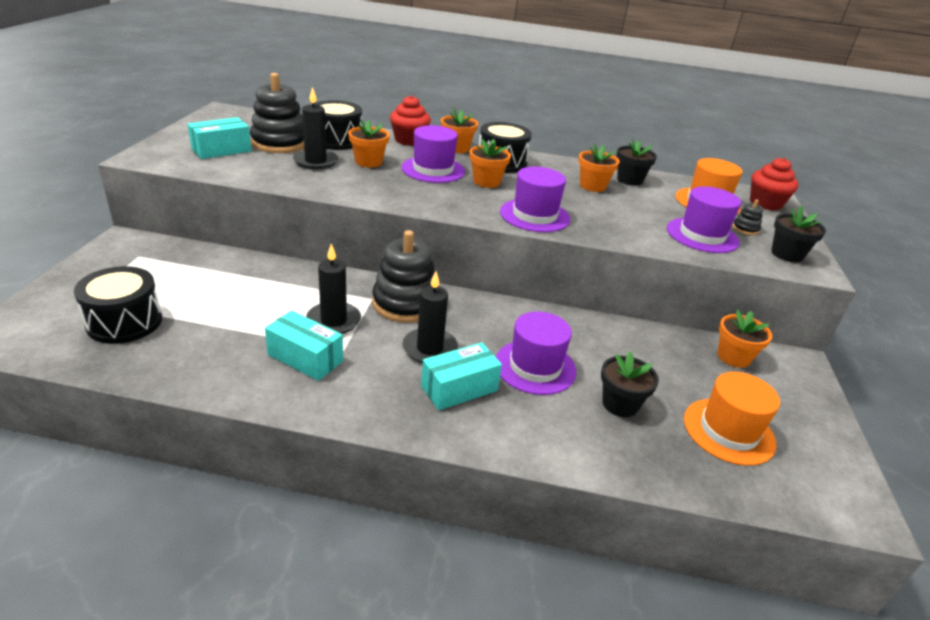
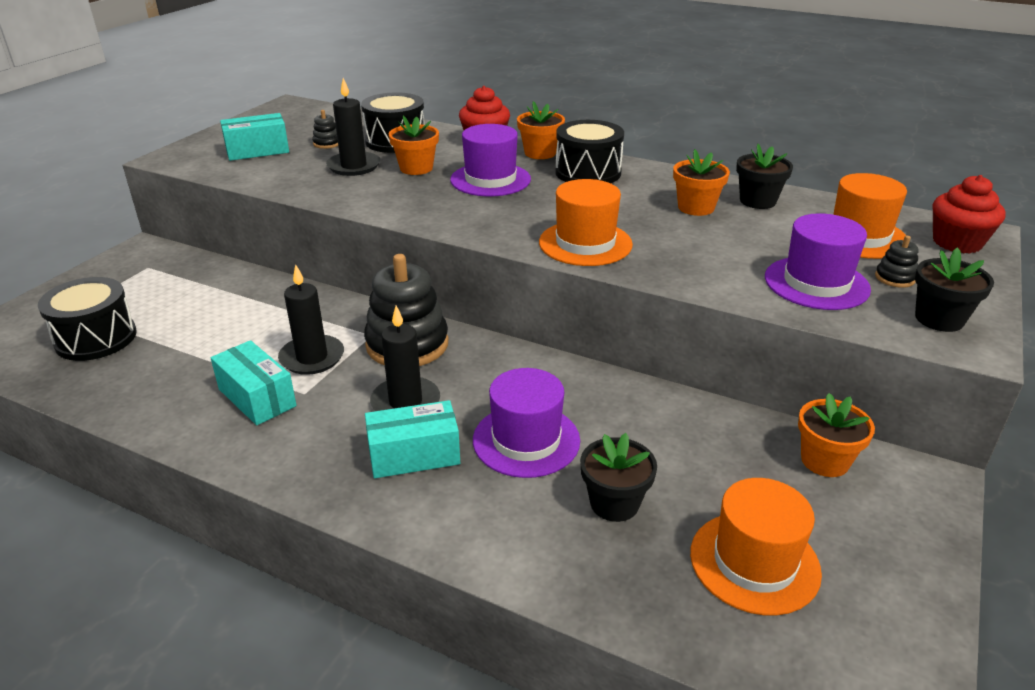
camera: 20 degrees right, 0 degrees up
(279, 143) = (327, 143): black stacking toy -> black stacking toy, size x0.42
(486, 182) = (550, 197): orange flower pot -> none
(534, 215) = (585, 243): purple hat -> orange hat

